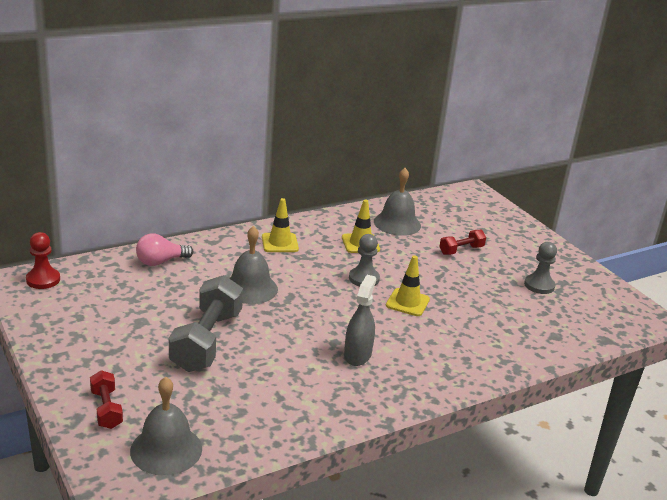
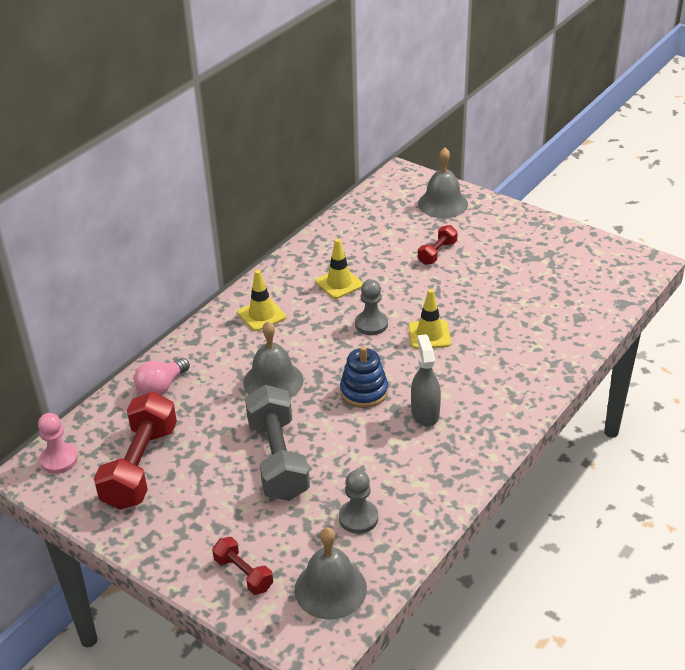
camera: 20 degrees left, 10 degrees up
(43, 280) = (59, 460): red pawn -> pink pawn
(97, 306) = (140, 466): none -> red dumbbell
(318, 321) = (364, 391): none -> blue stacking toy
(397, 223) = (356, 244): grey bell -> grey bell (442, 204)
(539, 285) = (531, 265): grey pawn -> grey pawn (358, 518)

